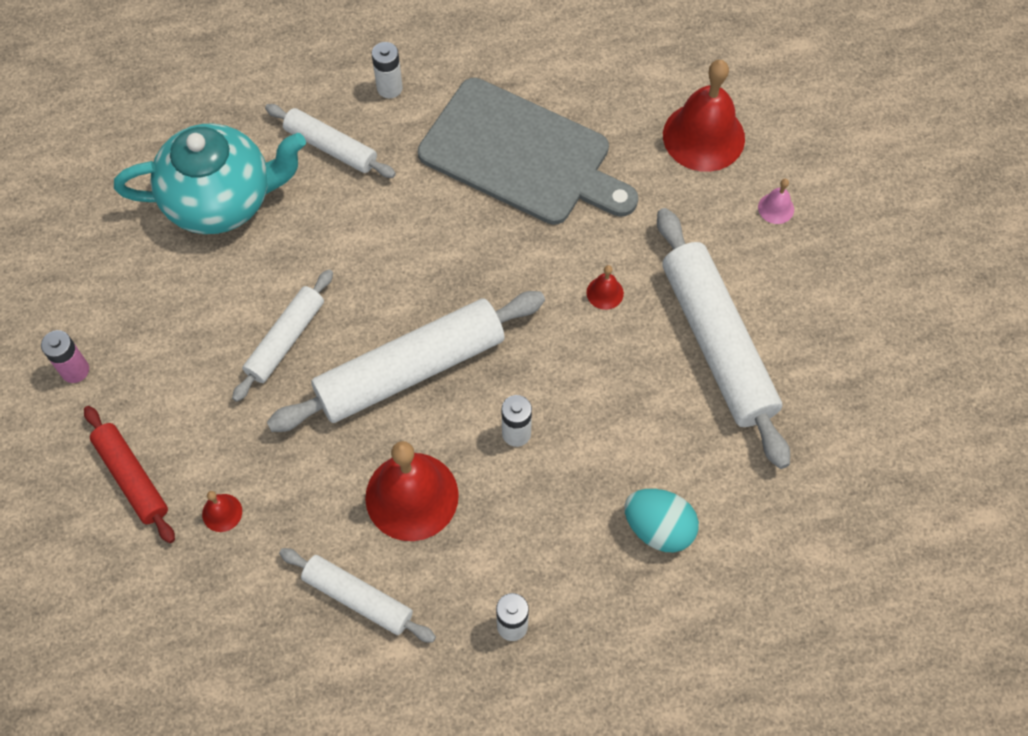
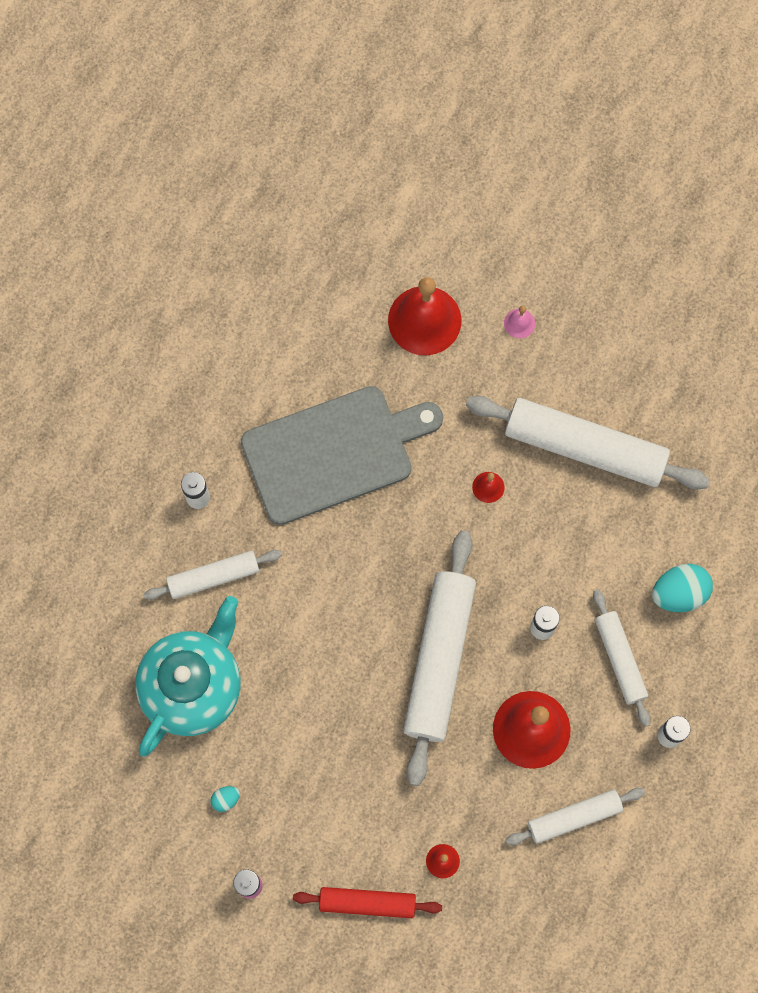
camera: 50 degrees left, 10 degrees up
(140, 296) = (225, 799): none -> turquoise egg
(285, 339) = (346, 725): white rolling pin -> white rolling pin (619, 659)

